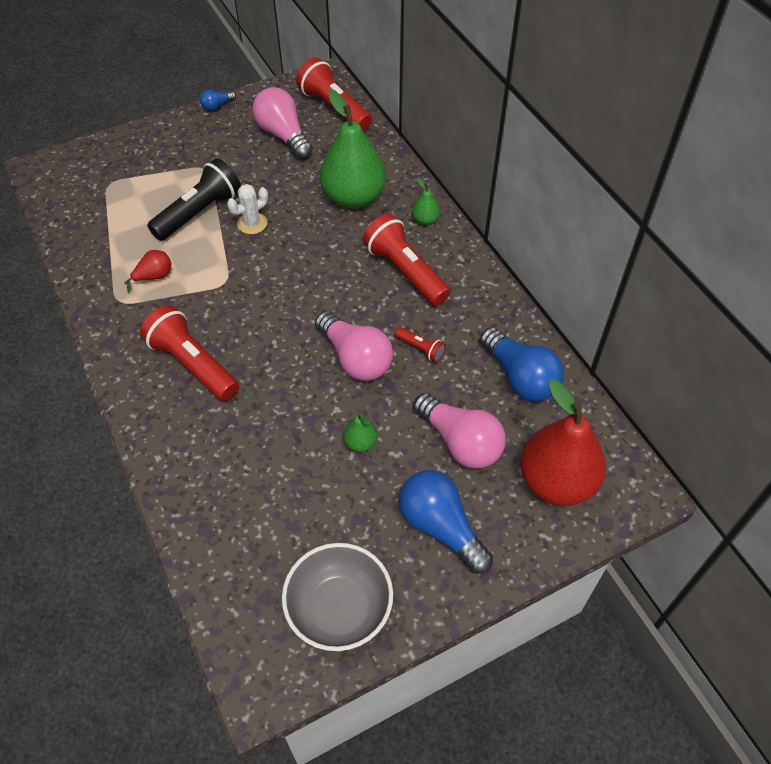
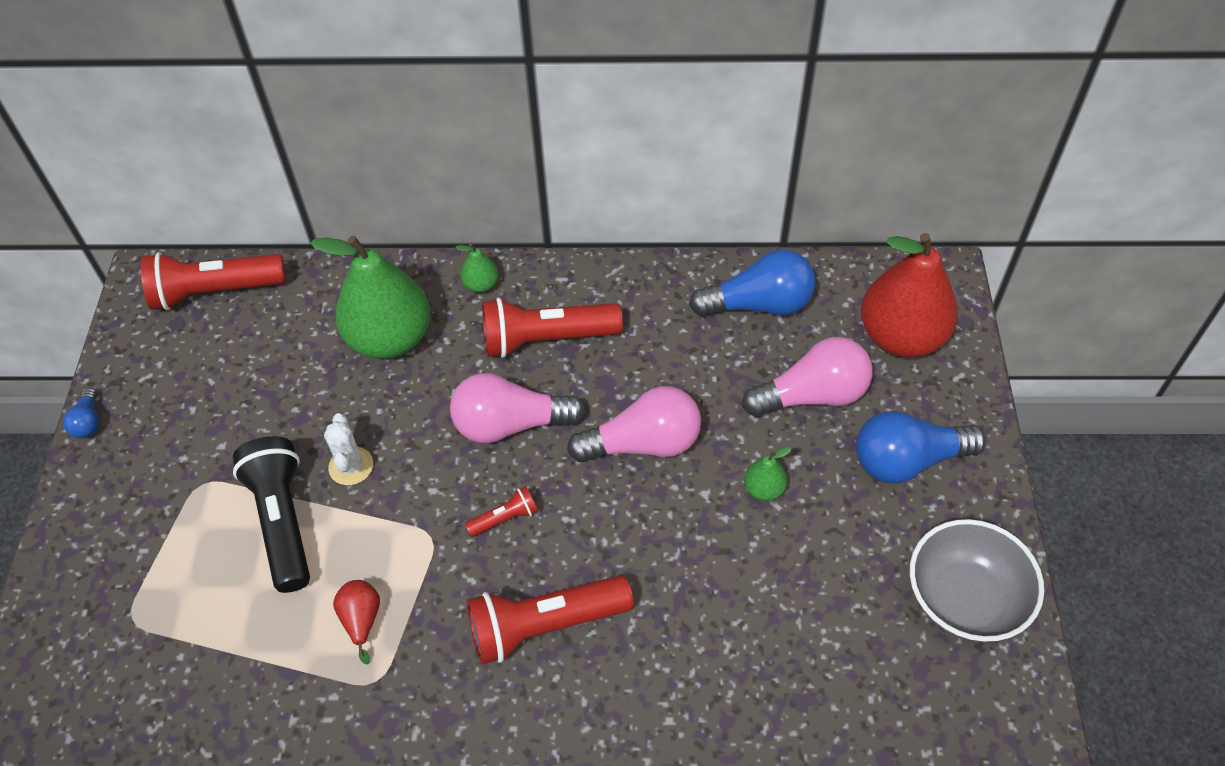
camera: 60 degrees left, 0 degrees up
(283, 135) = (217, 367): pink light bulb -> pink light bulb (510, 424)
(421, 349) = (668, 375): red flashlight -> red flashlight (505, 518)

